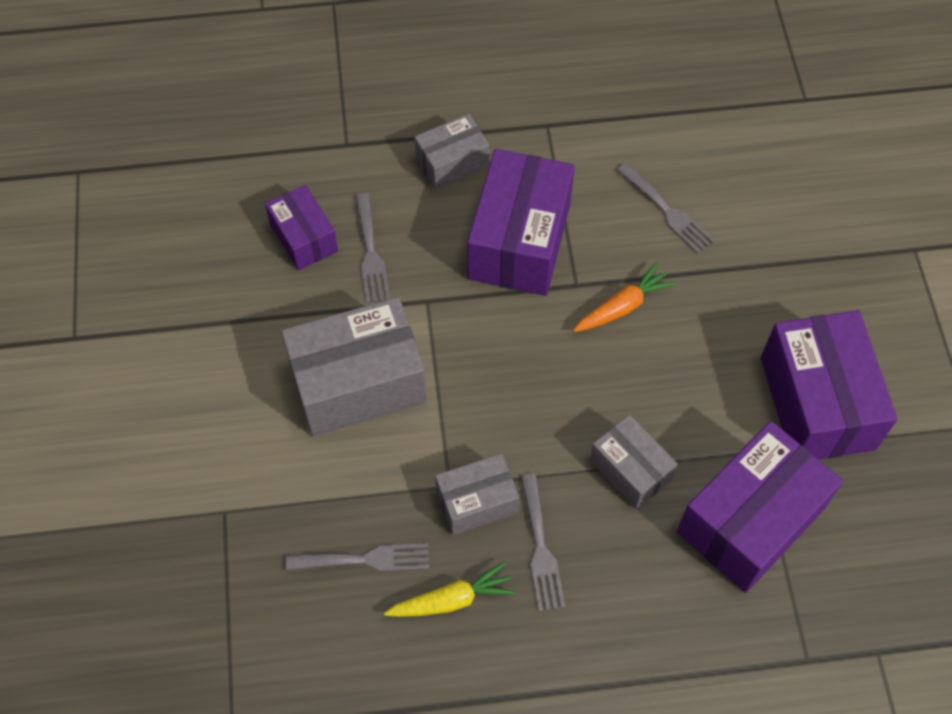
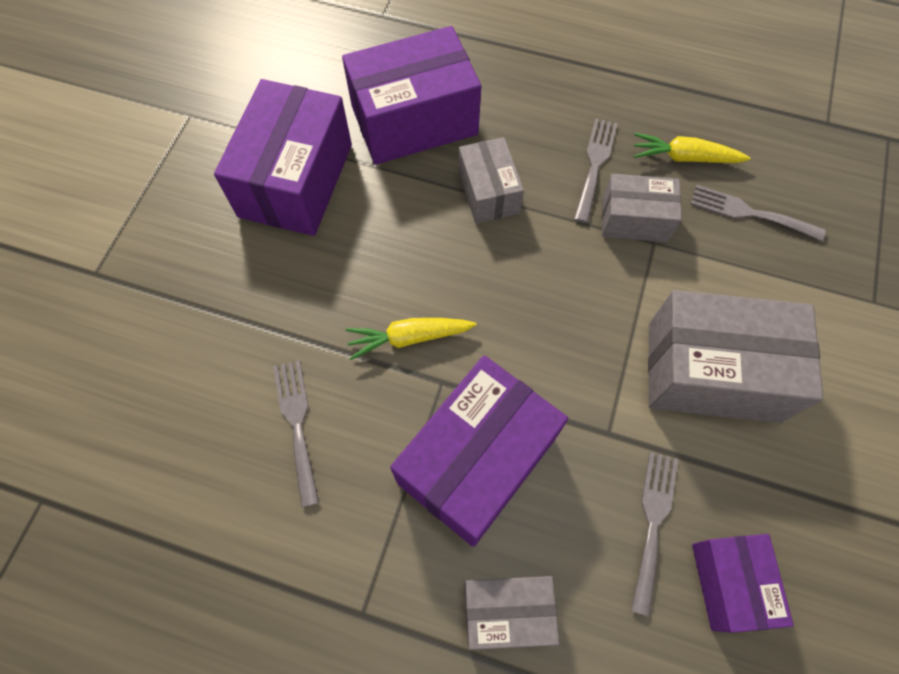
camera: 155 degrees left, 5 degrees up
(623, 306) = (409, 338): orange carrot -> yellow carrot

